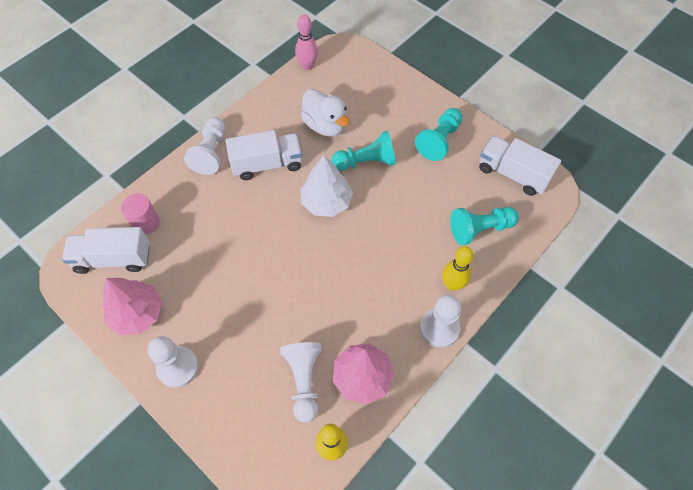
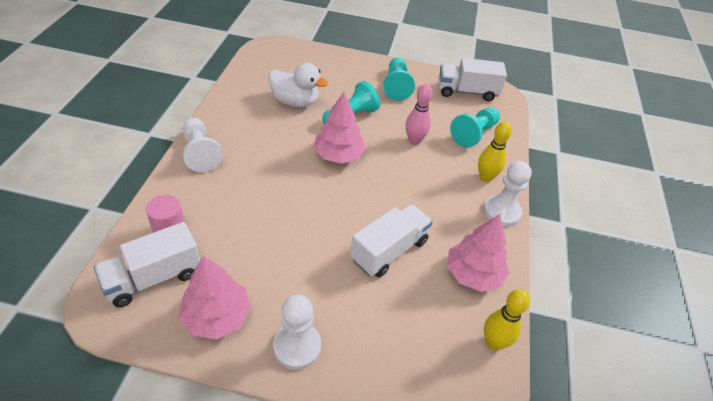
camera: 35 degrees left, 15 degrees down
(267, 164) = (263, 145): white truck -> white truck (389, 251)
(304, 381) = (427, 300): white pawn -> none
(307, 66) = (247, 65): pink bowling pin -> pink bowling pin (414, 141)
(326, 202) = (338, 155): white tree -> pink tree

